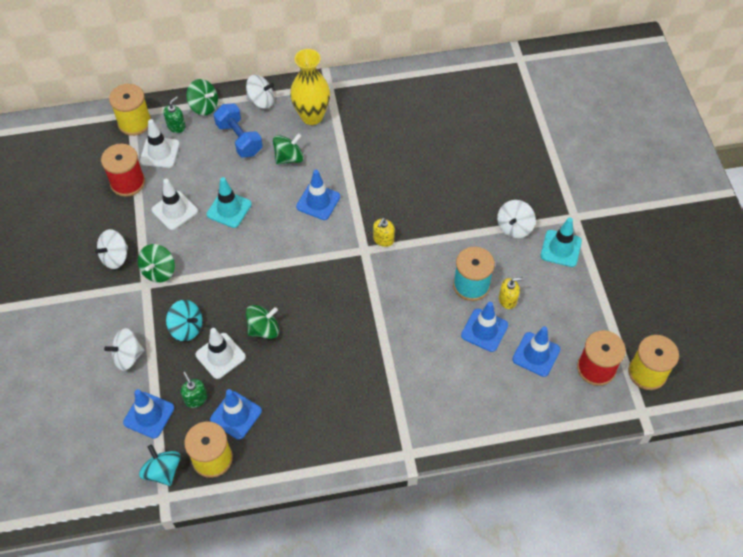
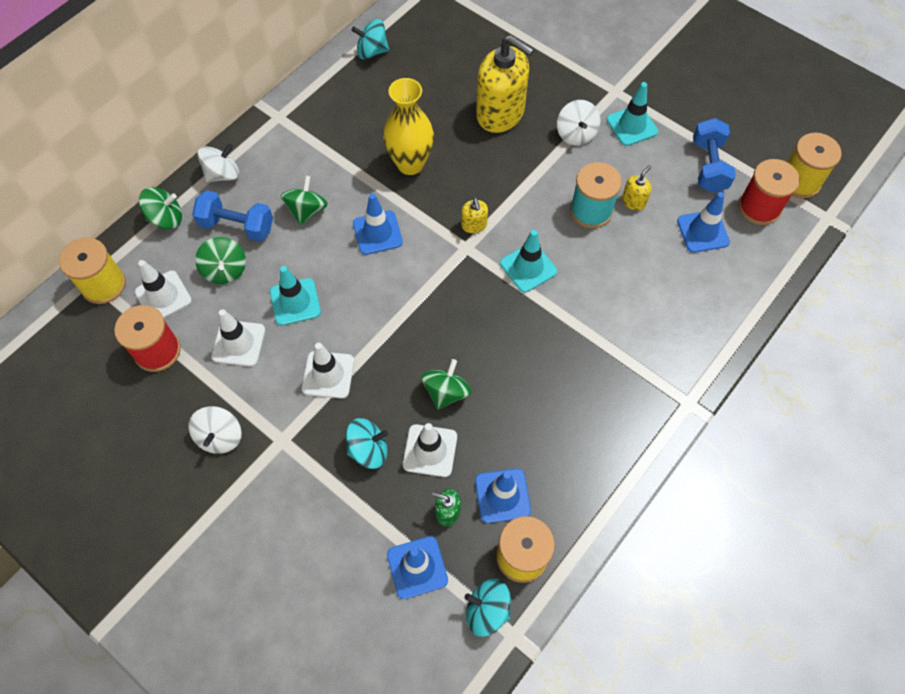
camera: 40 degrees left, 5 degrees up
(128, 356) = (336, 526): white spinning top -> none
(159, 271) = (282, 415): green spinning top -> green spinning top (225, 270)
(176, 126) = (155, 258): green soap dispenser -> none
(206, 266) = (328, 375): none -> white traffic cone
(312, 116) = (290, 156): yellow vase -> yellow vase (410, 164)
(391, 291) = (528, 267): none -> turquoise traffic cone
(430, 80) = (372, 51): none -> turquoise spinning top
(475, 178) = (500, 114): none -> yellow soap dispenser
(484, 330) = (641, 242): blue traffic cone -> none
(588, 314) = (708, 166): none -> blue dumbbell

